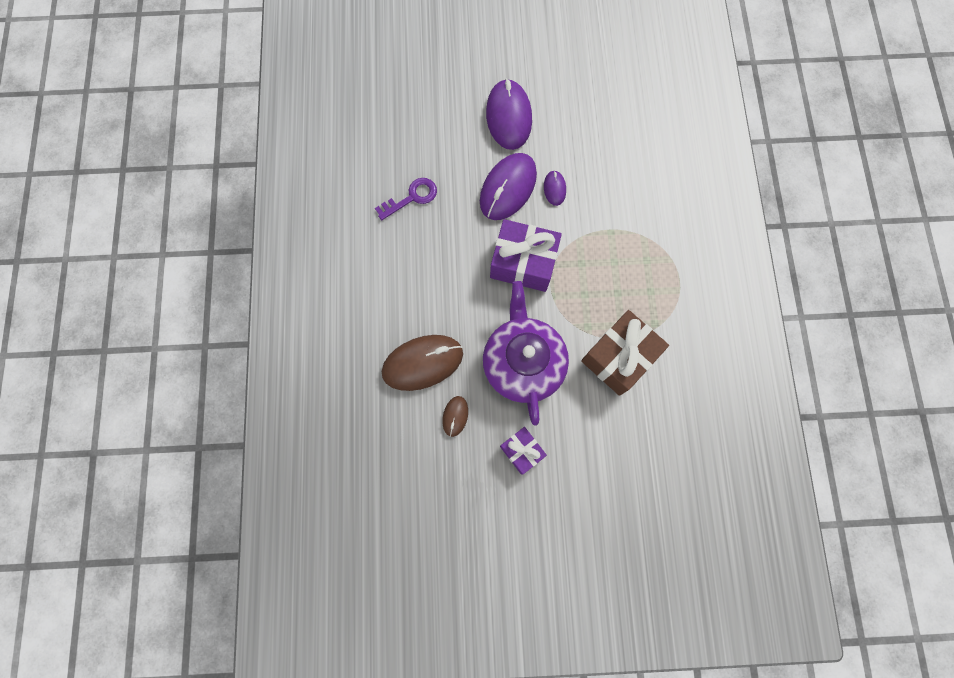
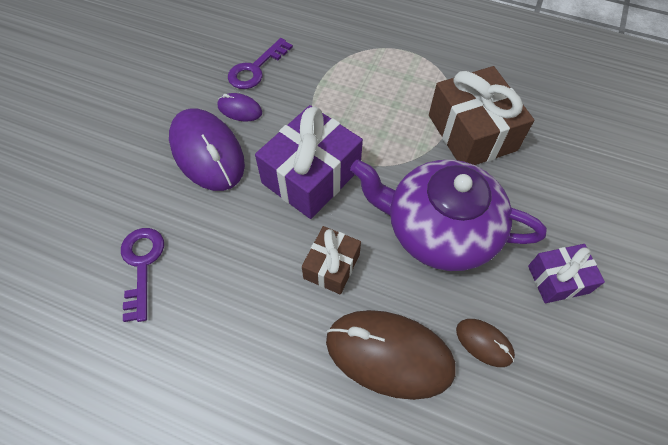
camera: 65 degrees left, 15 degrees down
(422, 363) = (389, 355): brown mouse -> brown mouse turned 75 degrees counterclockwise
(463, 306) = (331, 266): none -> brown gift
(508, 117) = (120, 115): purple mouse -> none
(598, 179) = (256, 68): none -> purple key

